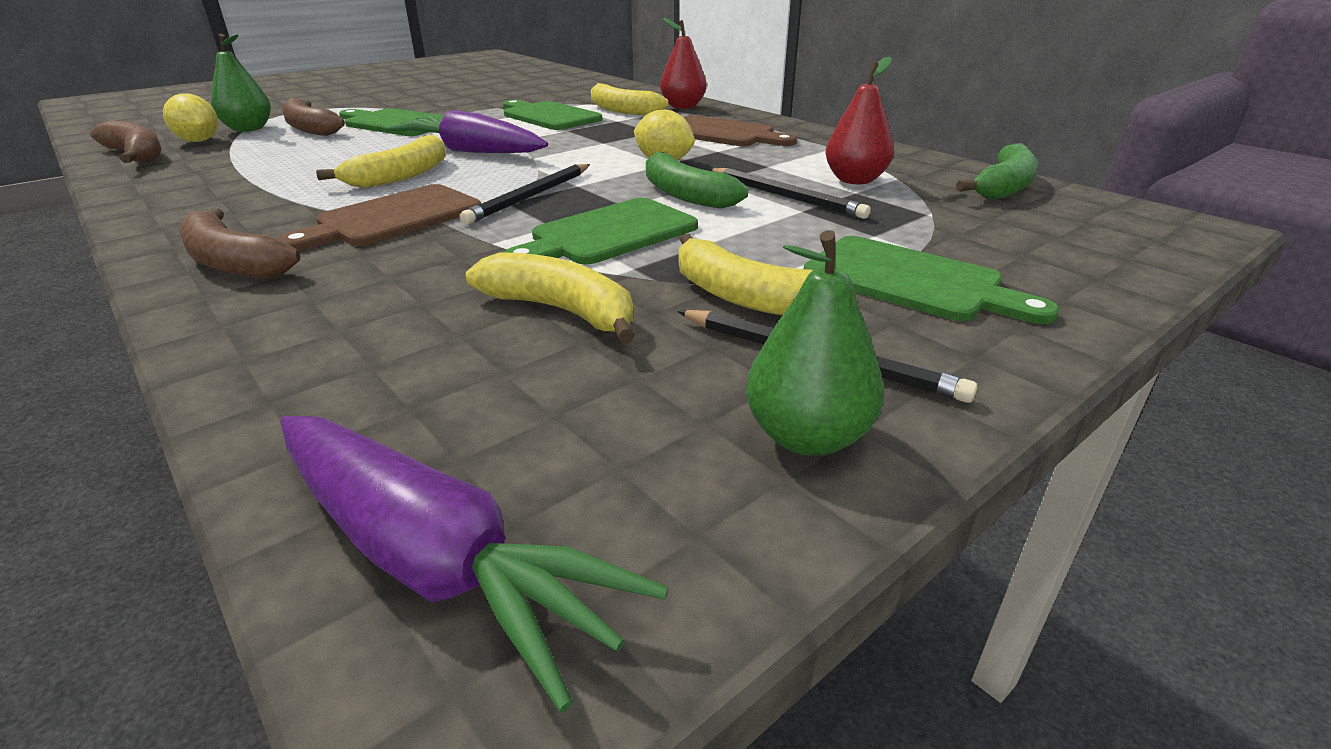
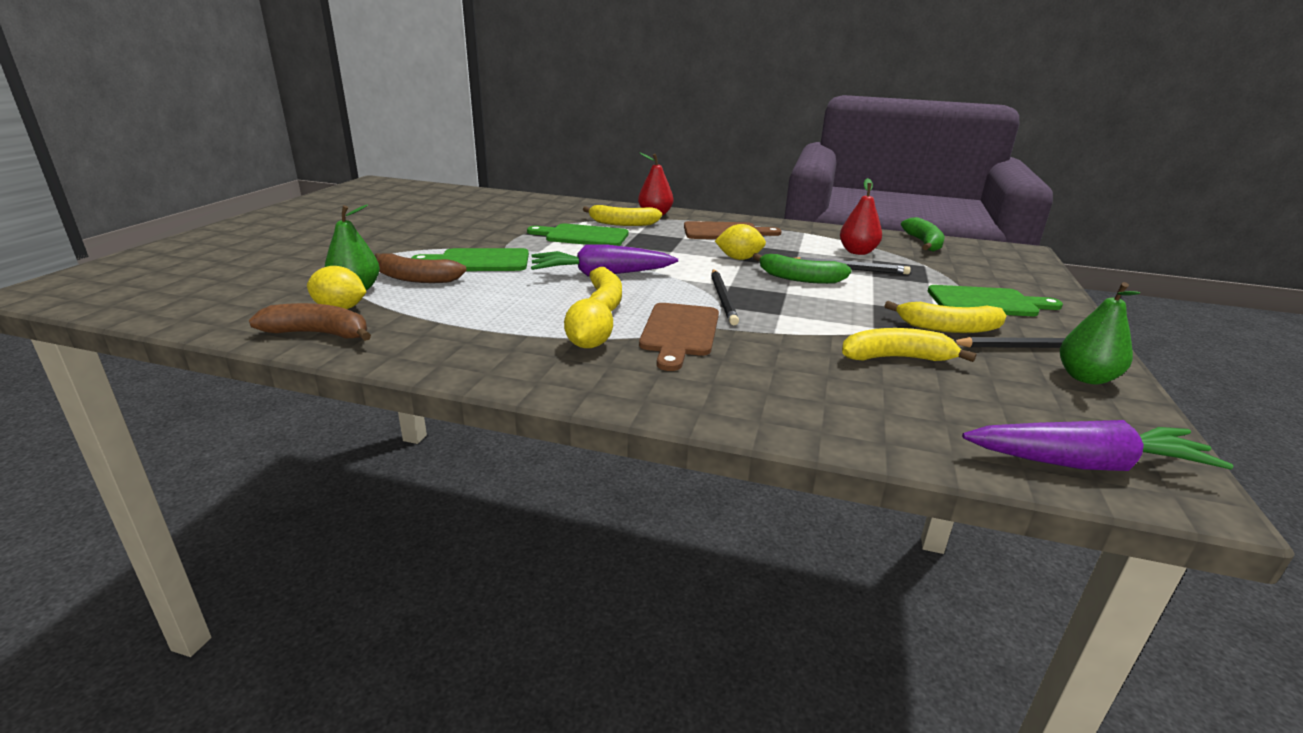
camera: 35 degrees left, 5 degrees down
(234, 262) = (661, 386): brown banana -> none
(283, 209) = (589, 345): none -> yellow lemon
(608, 234) = (819, 311): green cutting board -> none

